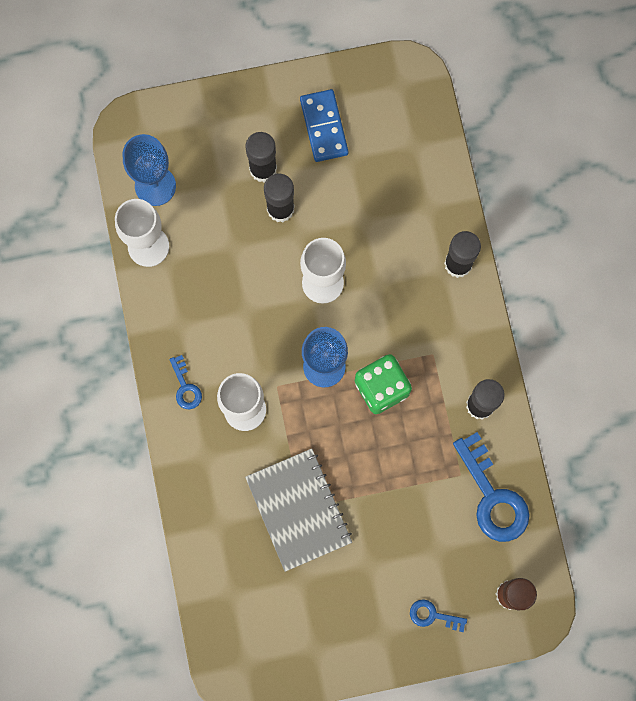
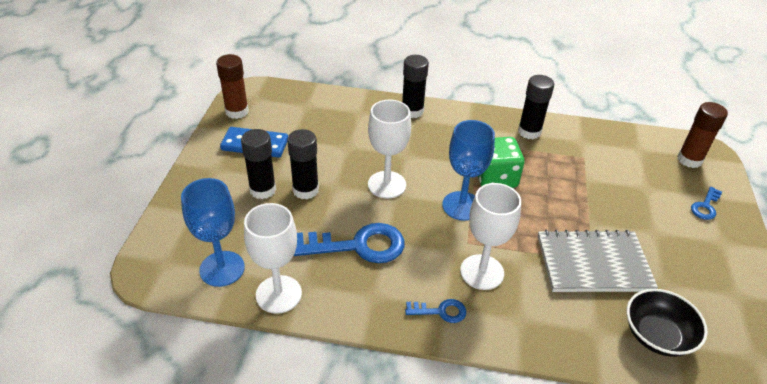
camera: 70 degrees left, 35 degrees down
(235, 577) = (657, 335): none -> black bowl
(368, 79) = (237, 111): none -> brown glue stick
(493, 497) = (606, 146): blue key -> blue key (358, 246)

